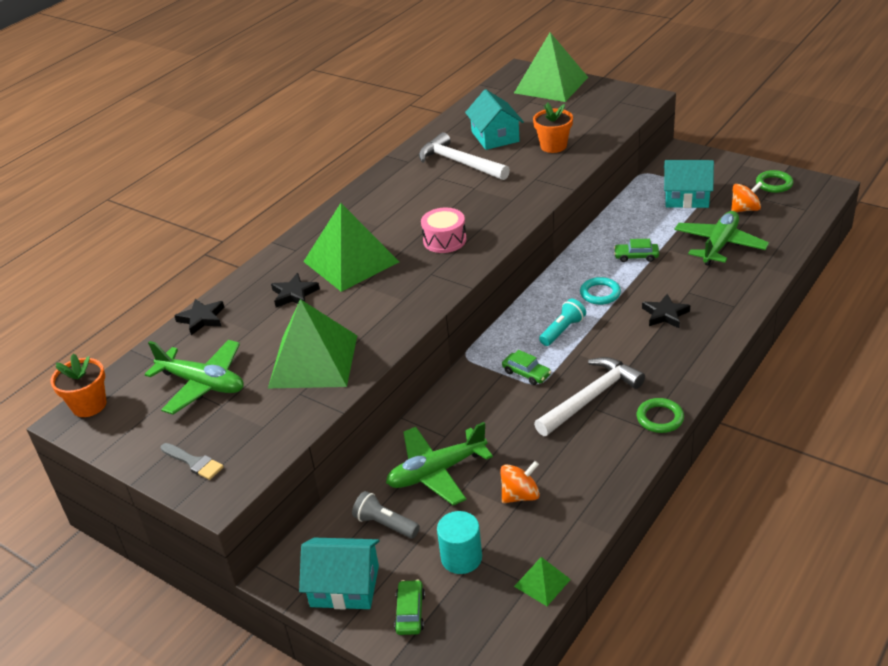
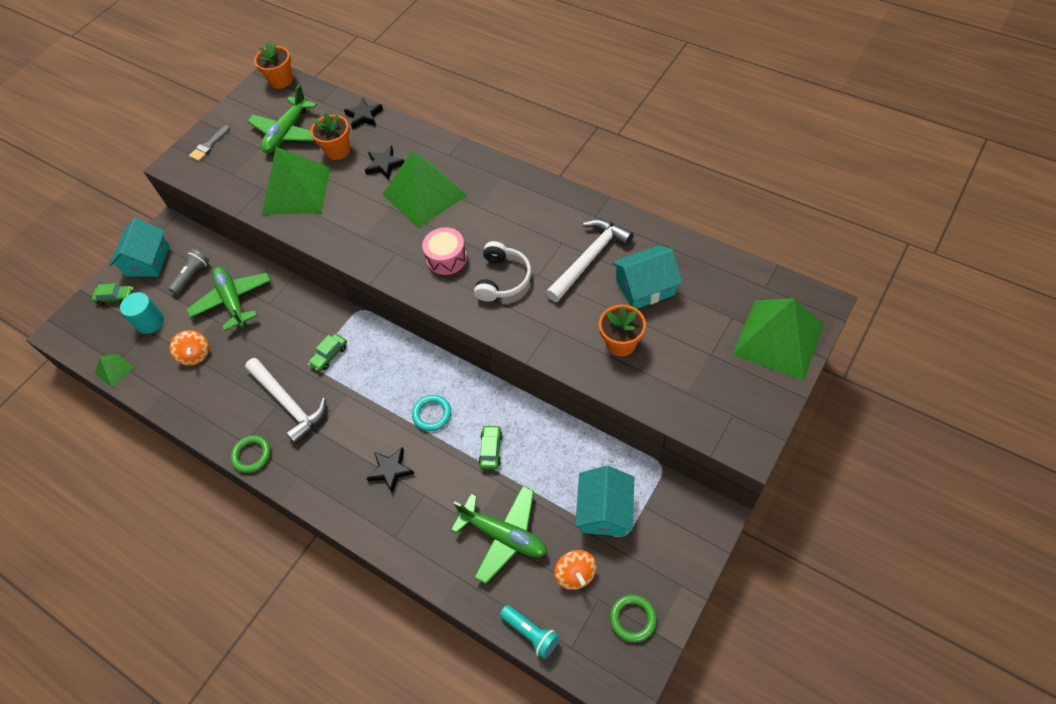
camera: 90 degrees right, 20 degrees up
(255, 334) = (338, 150): none -> orange flower pot
(476, 206) = (503, 279): none -> white headphones
(562, 330) = (381, 382): turquoise flashlight -> turquoise flashlight (531, 633)

